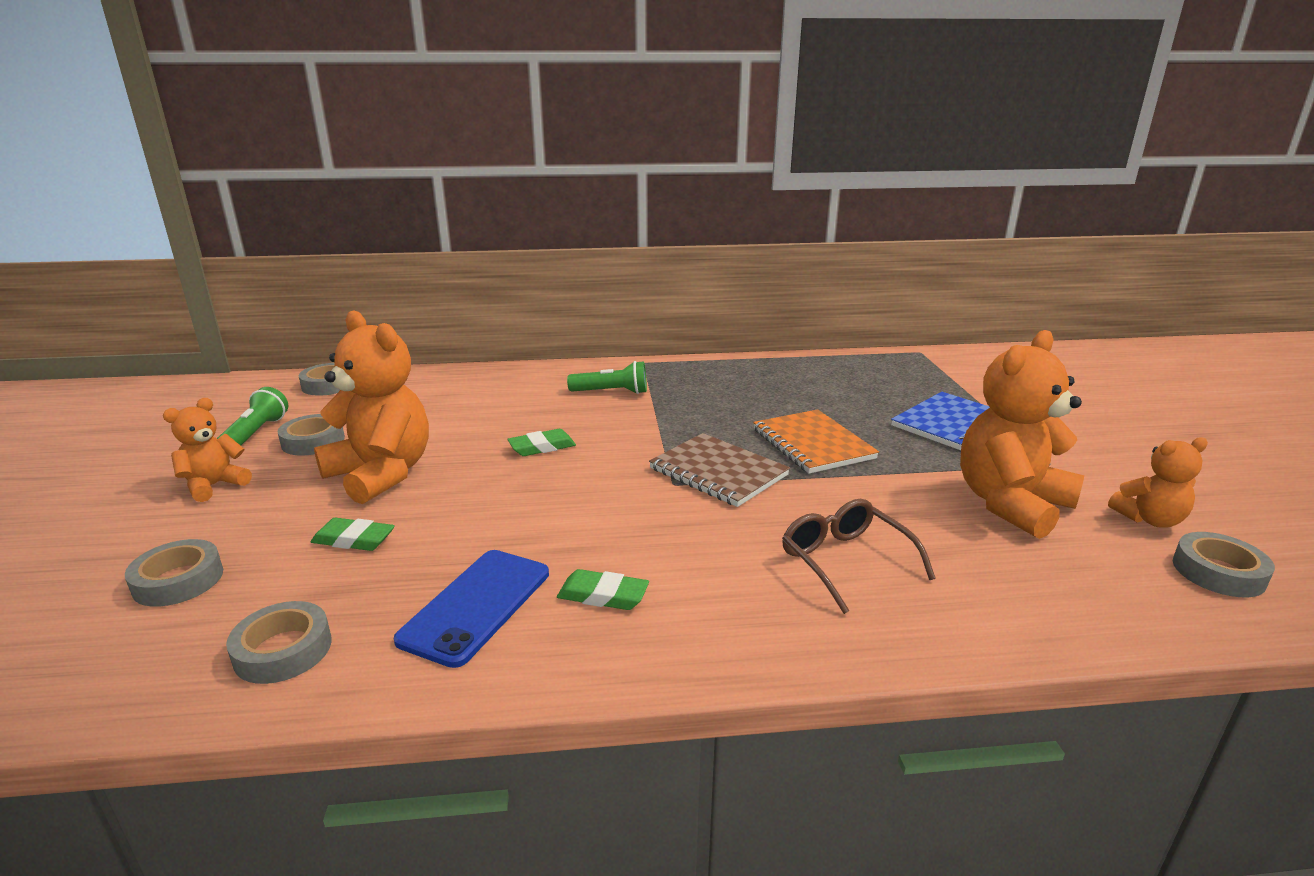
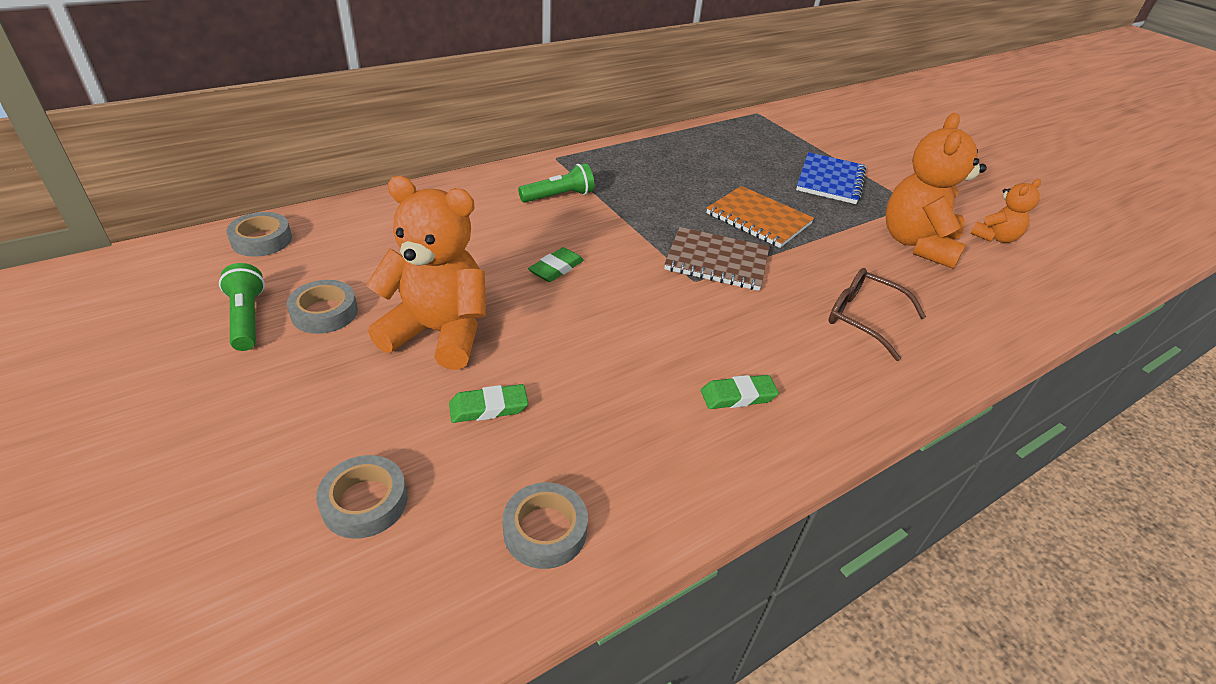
camera: 30 degrees left, 15 degrees up
(214, 485) = (274, 390): orange teddy bear -> none
(476, 606) = (657, 436): blue phone -> none
(1218, 572) = (1051, 268): grey tape -> none

